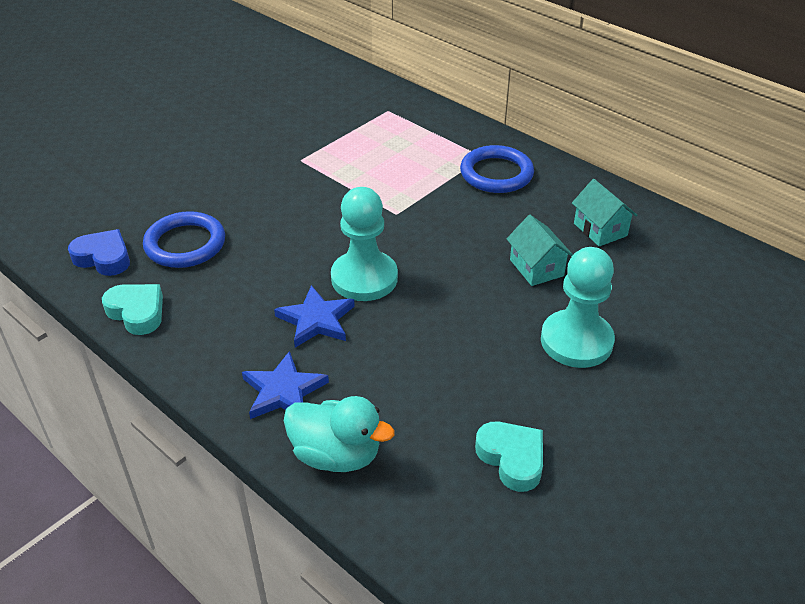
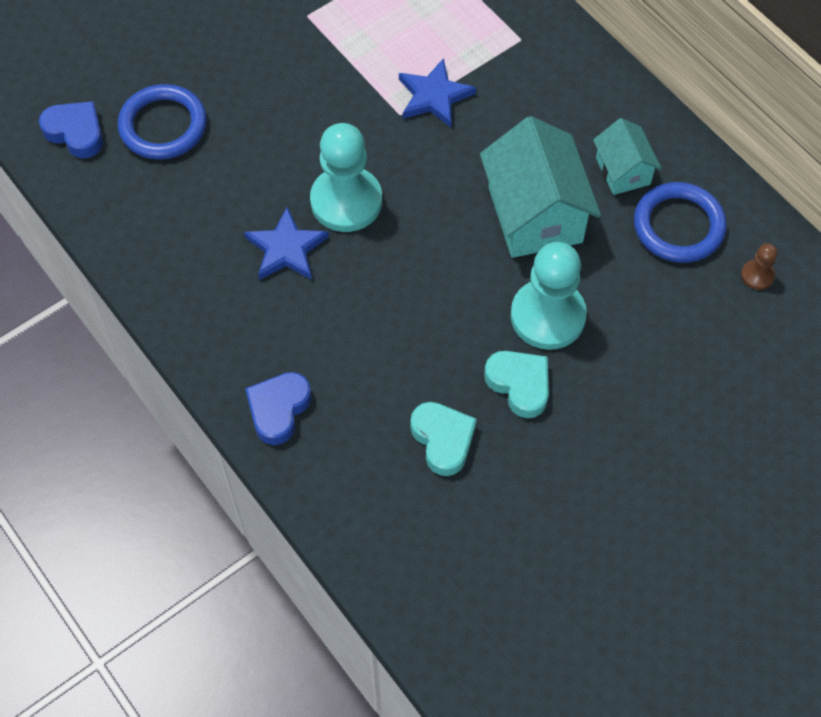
camera: 10 degrees right, 20 degrees up
(137, 312) = (105, 211): turquoise heart -> turquoise heart (519, 384)
(283, 391) = (240, 330): blue star -> blue star (434, 96)
(336, 455) = (278, 409): turquoise duck -> blue heart
(496, 174) = (529, 69): blue ring -> blue ring (678, 226)
(536, 268) = (535, 214): turquoise house -> turquoise house, size x1.80
(748, 287) = (757, 275): none -> brown pawn

